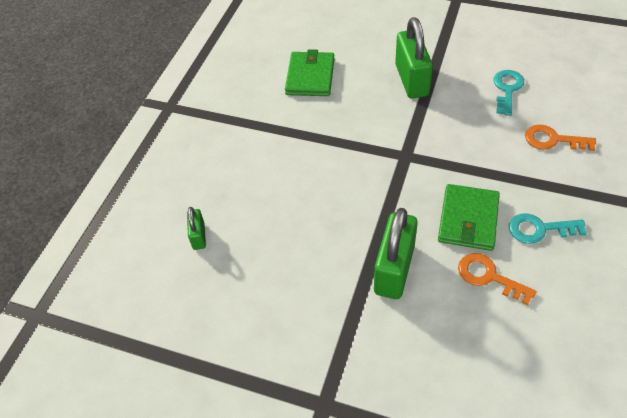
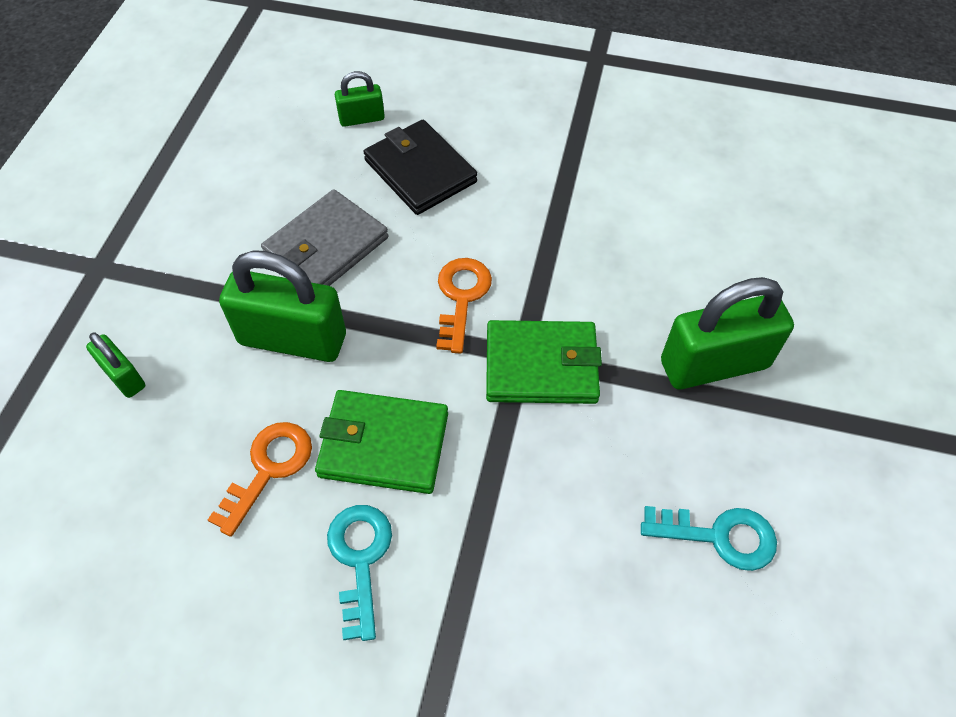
camera: 80 degrees right, 5 degrees up
(257, 202) = (420, 171): none -> black wallet
(310, 77) = (693, 213): green wallet -> green wallet (541, 365)
(318, 253) = (326, 246): none -> grey wallet
(425, 371) = (124, 376): none -> green padlock
(552, 140) = (583, 612): orange key -> orange key (461, 297)

